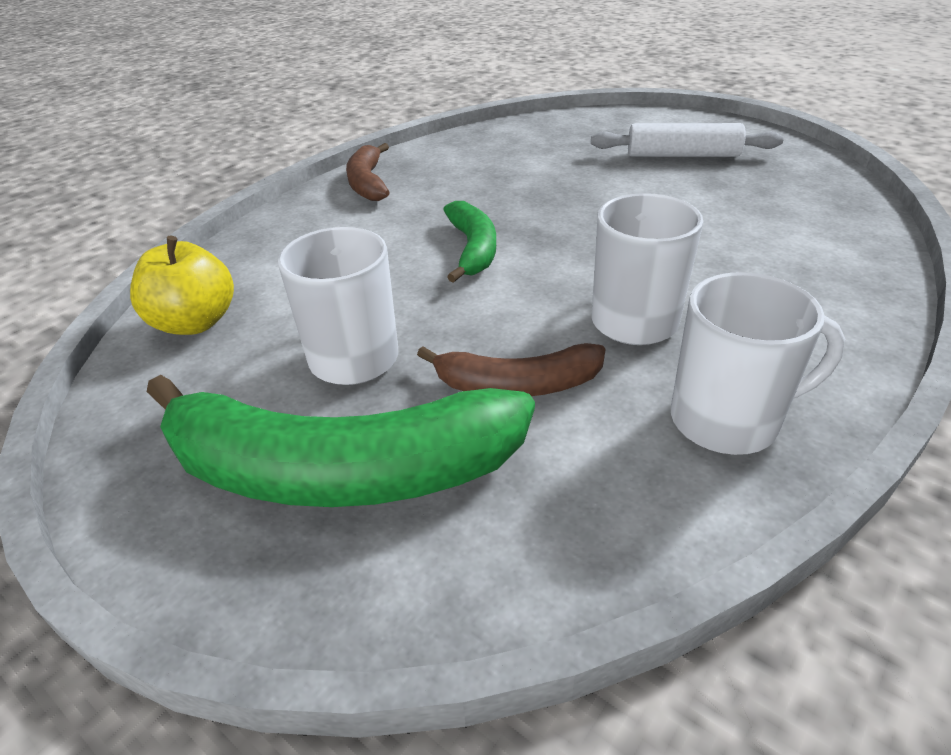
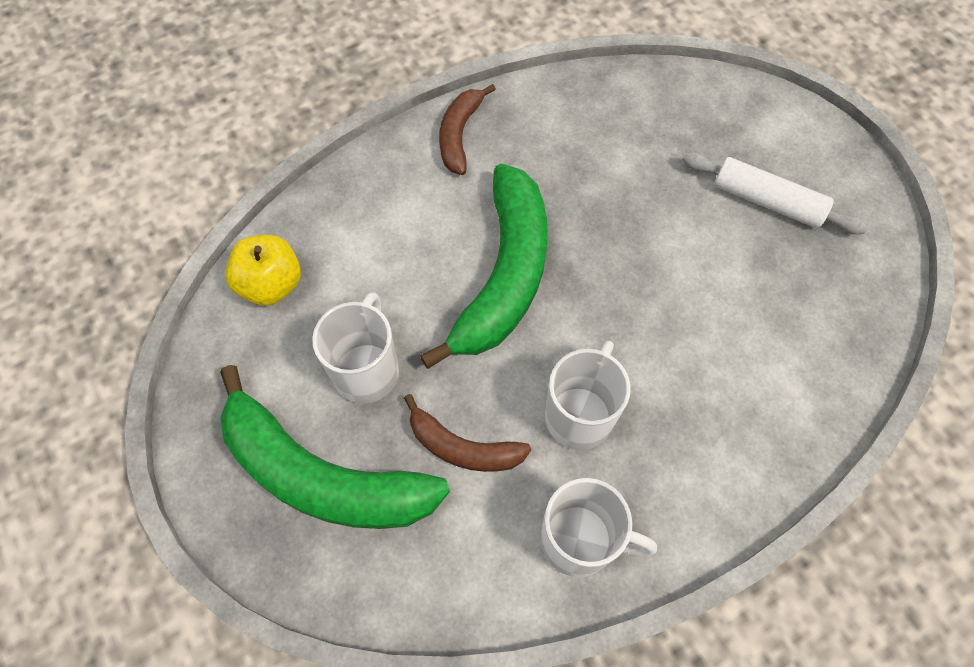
camera: 20 degrees right, 25 degrees up
(473, 249) = (504, 274): green banana -> green banana, size x1.90

